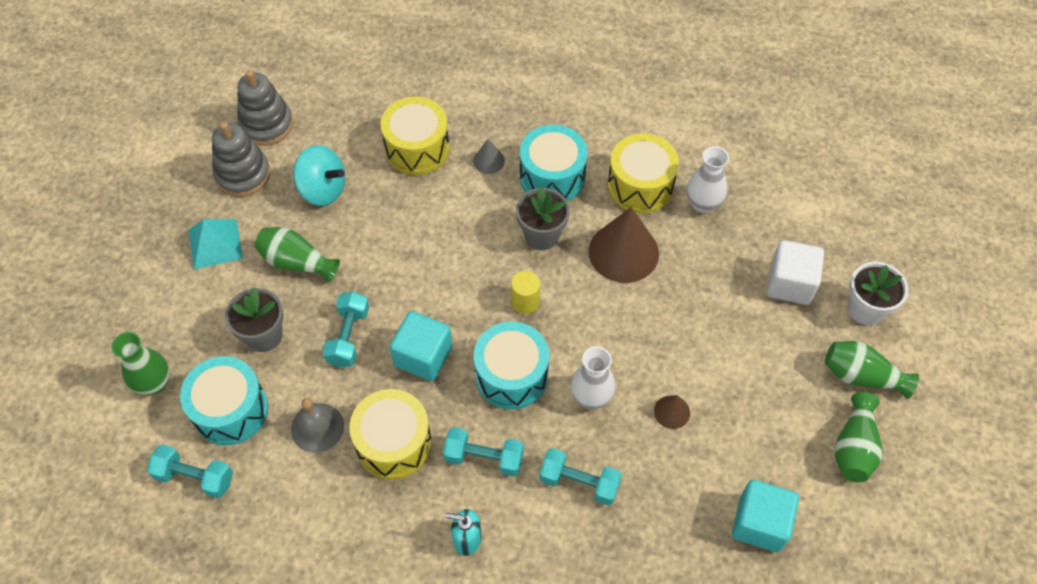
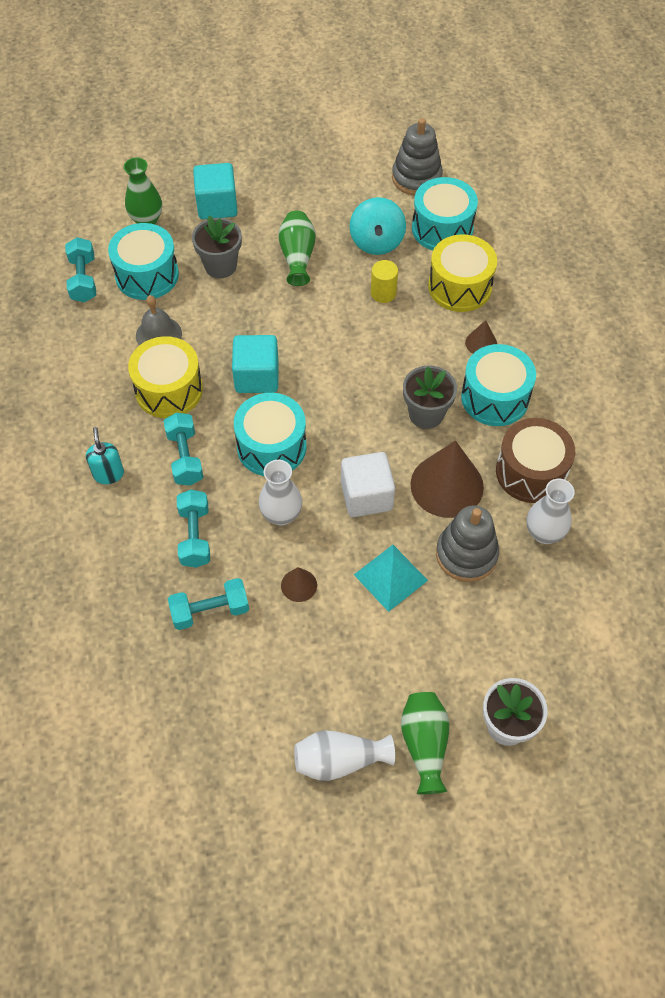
camera: 65 degrees right, 0 degrees up
(215, 243) = (285, 199): turquoise pyramid -> turquoise pyramid (391, 577)
(243, 174) = (358, 186): grey stacking toy -> grey stacking toy (466, 554)
(341, 132) = (442, 228): none -> turquoise drum
(348, 337) = (248, 319): turquoise dumbbell -> turquoise dumbbell (210, 611)
(489, 161) = (481, 343): grey cone -> brown cone
(525, 302) = (349, 428): yellow cylinder -> yellow cylinder (383, 293)
(640, 185) = (531, 472): yellow drum -> brown drum
(759, 523) = (221, 697): turquoise cube -> turquoise cube (217, 205)
(790, 283) = (496, 643): white cube -> white cube (366, 496)
(854, 447) = (339, 760): green vase -> white vase

